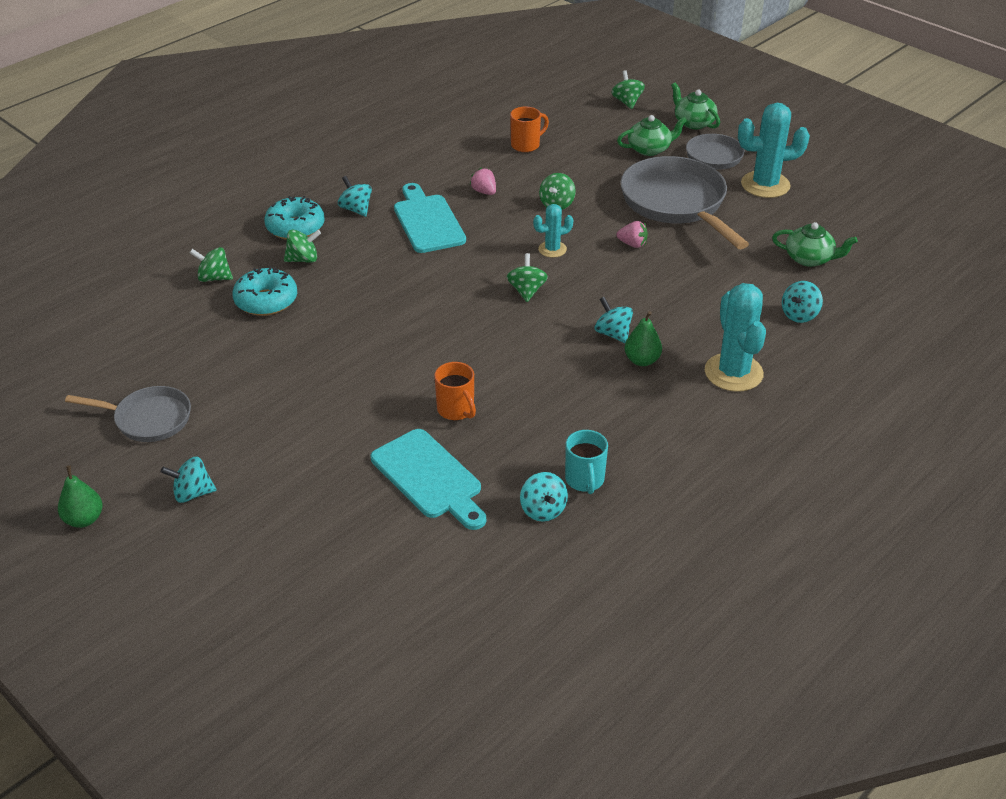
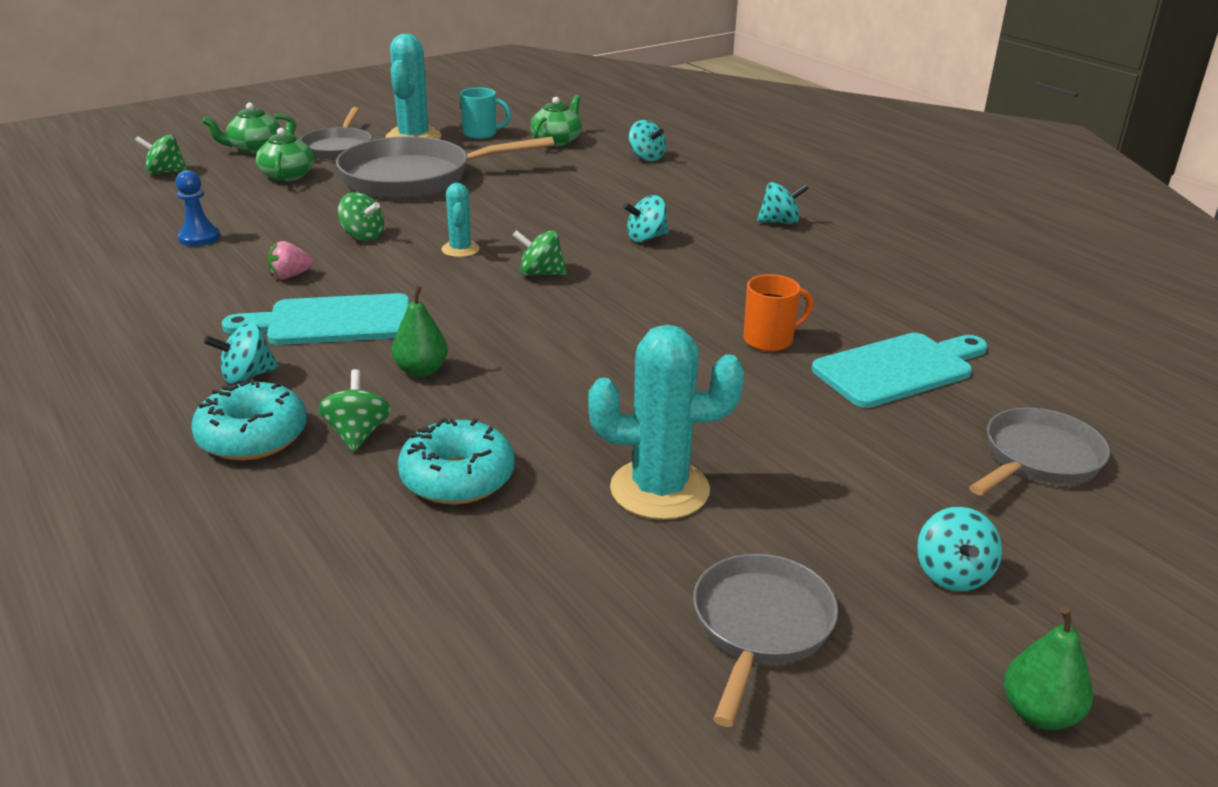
camera: 80 degrees left, 10 degrees down
(214, 278) = (352, 535): green spinning top -> none
(318, 544) = (1038, 459): none -> grey pan
(526, 145) = (199, 238): orange mug -> blue pawn
(543, 510) = (946, 308): turquoise spinning top -> turquoise spinning top (780, 222)
(585, 480) = (896, 281): turquoise mug -> turquoise mug (481, 134)
(632, 244) = (480, 208): pink strawberry -> none
(642, 360) = (698, 230): green pear -> green pear (421, 371)
(733, 373) = (729, 194): turquoise cactus -> turquoise cactus (659, 489)

